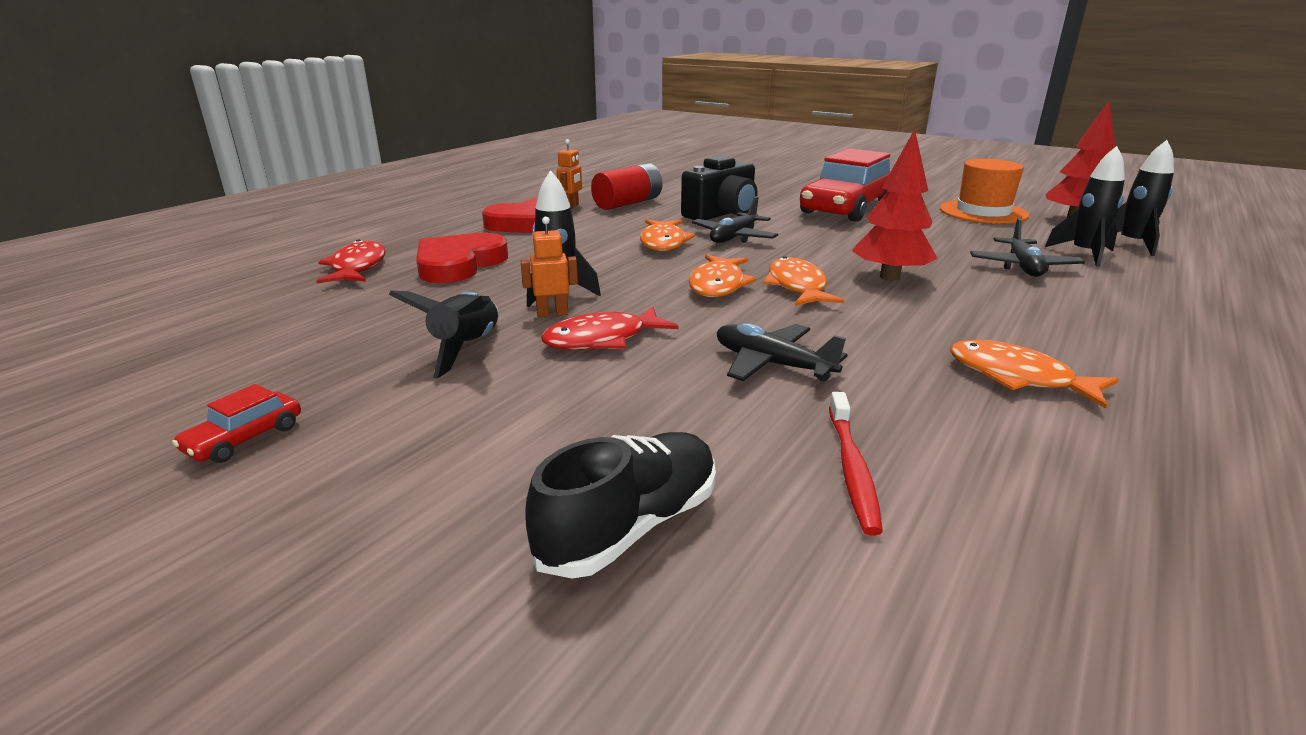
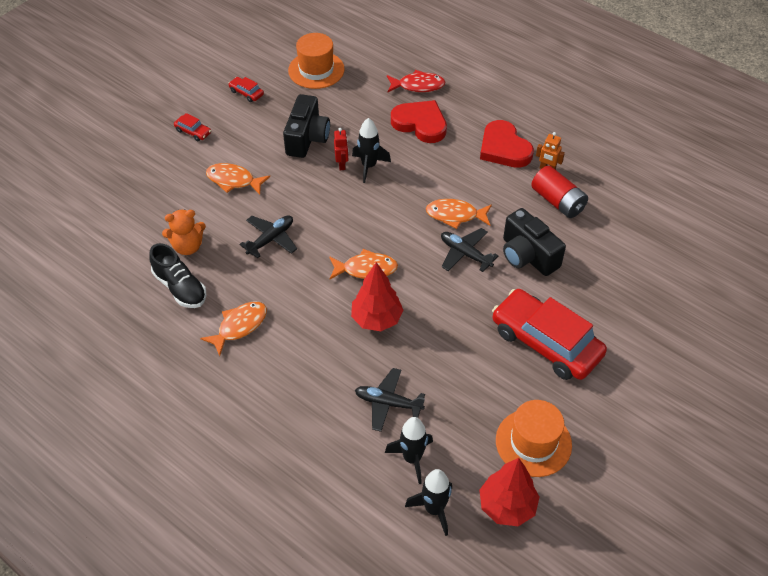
camera: 95 degrees right, 25 degrees up
(228, 352) = (316, 70): none -> orange hat
(377, 520) = (193, 132): none -> red car
(466, 348) = (307, 138): black rocket -> black camera
(552, 313) = (342, 164): orange robot -> red robot
(602, 339) = (308, 182): red fish -> none
(630, 527) = (174, 186): black shoe -> black shoe (180, 287)
(718, 285) = (373, 233): orange fish -> orange fish (233, 180)
(852, 468) = (188, 246): red toothbrush -> orange teddy bear

